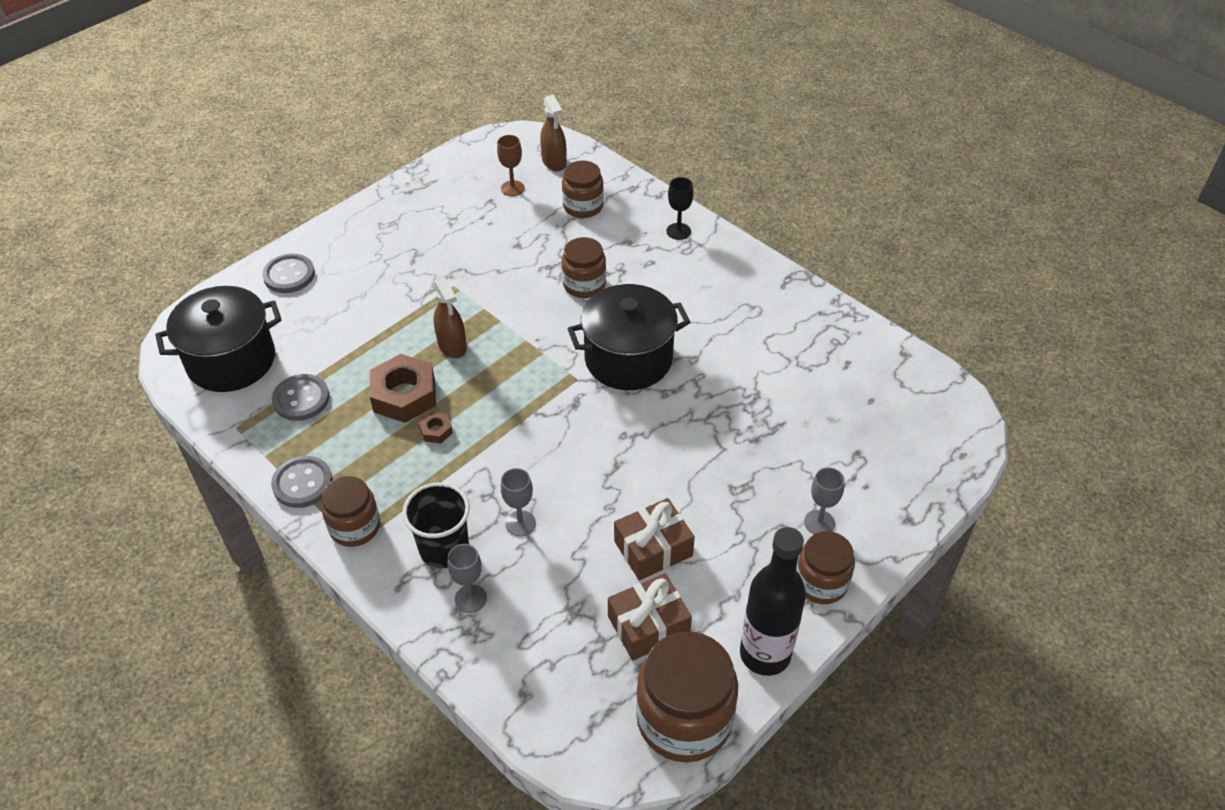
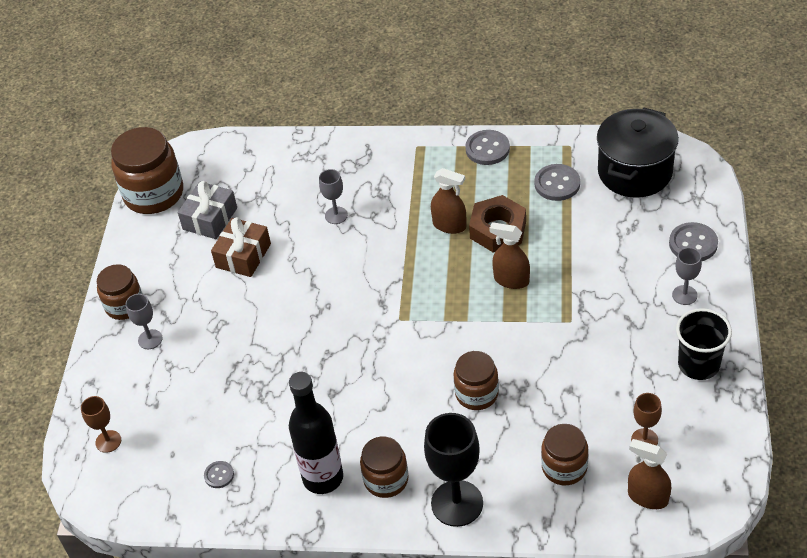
camera: 145 degrees right, 0 degrees up
(355, 527) = (428, 152): brown jar -> brown jar (386, 479)
(436, 431) = (449, 225): brown nut -> brown spray bottle
(444, 549) = (364, 176): black cup -> black cup (698, 364)
(470, 598) = (322, 166): grey goblet -> grey goblet (684, 295)
(628, 359) = (378, 359): black pot -> none
(648, 625) = (210, 218): brown gift -> grey gift
(678, 231) = (457, 503): black goblet -> black goblet, size x1.90
(765, 654) = (132, 248): black bottle -> black bottle (323, 478)
(842, 358) = (219, 475): none -> grey button
(924, 449) = (108, 441): none -> brown goblet

